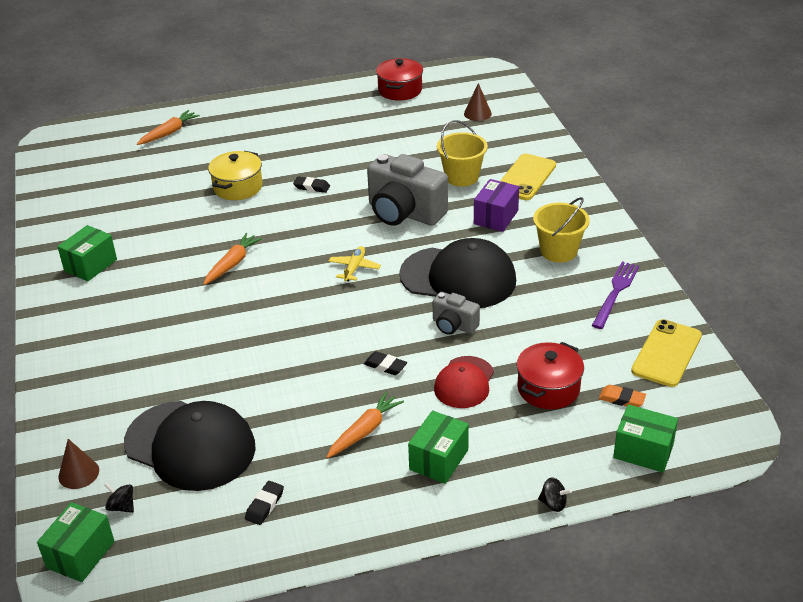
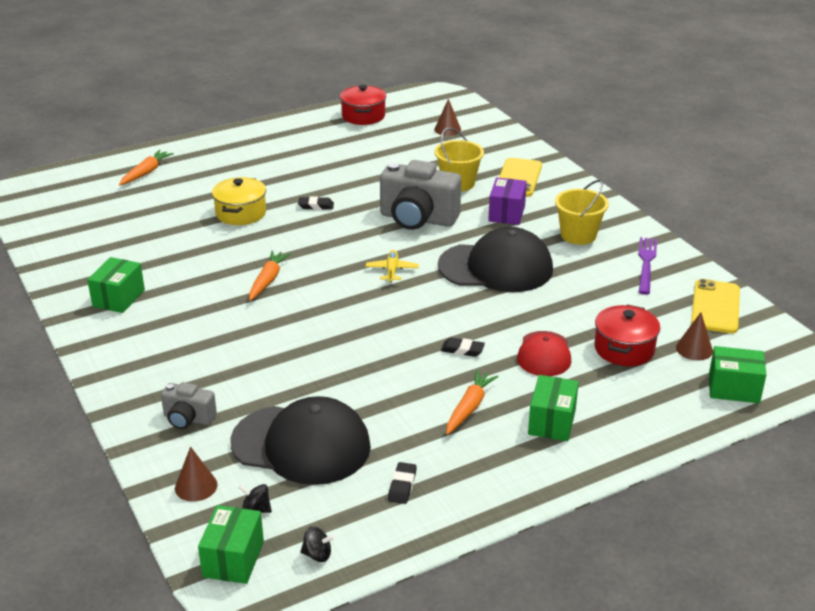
camera: 15 degrees left, 5 degrees down
(454, 325) = (511, 308): grey camera -> grey camera (188, 419)
(553, 503) = (675, 443): black spinning top -> black spinning top (317, 555)
(622, 399) = (694, 349): orange eraser -> brown cone

